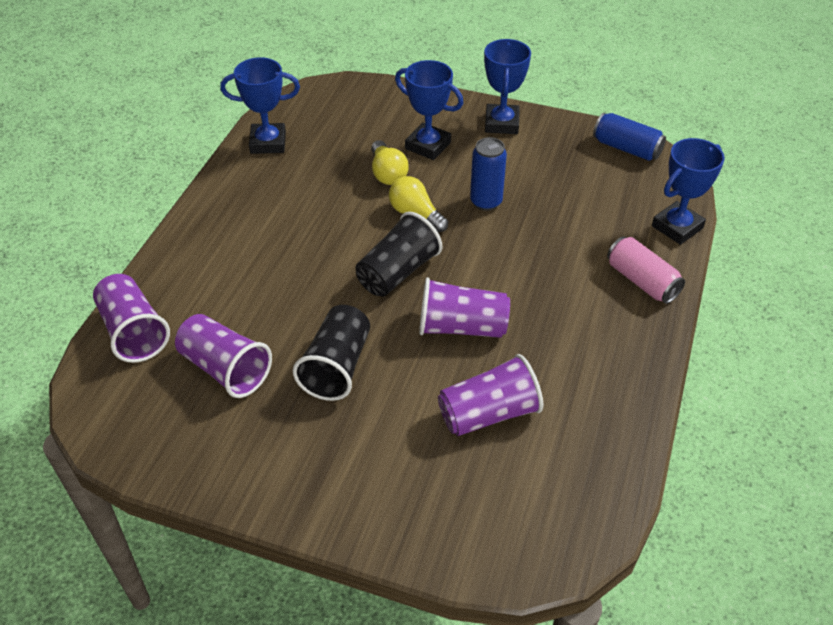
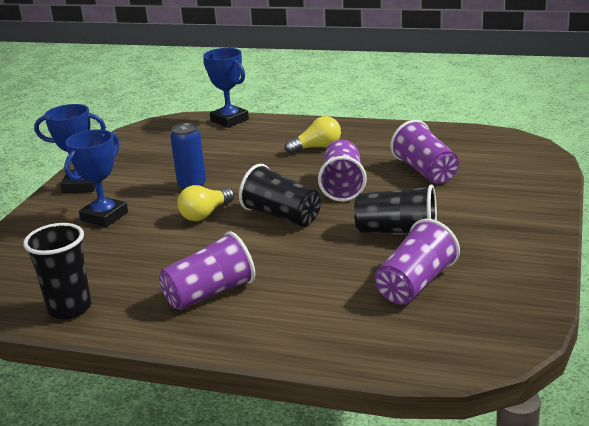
camera: 90 degrees left, 20 degrees down
(133, 332) = (381, 347): purple cup -> purple cup (210, 293)
(268, 143) = (70, 308): blue trophy -> black cup
(387, 173) = (142, 233): yellow light bulb -> yellow light bulb (317, 147)
(626, 148) = (133, 137): blue can -> none
(642, 281) = (286, 129): pink can -> none

